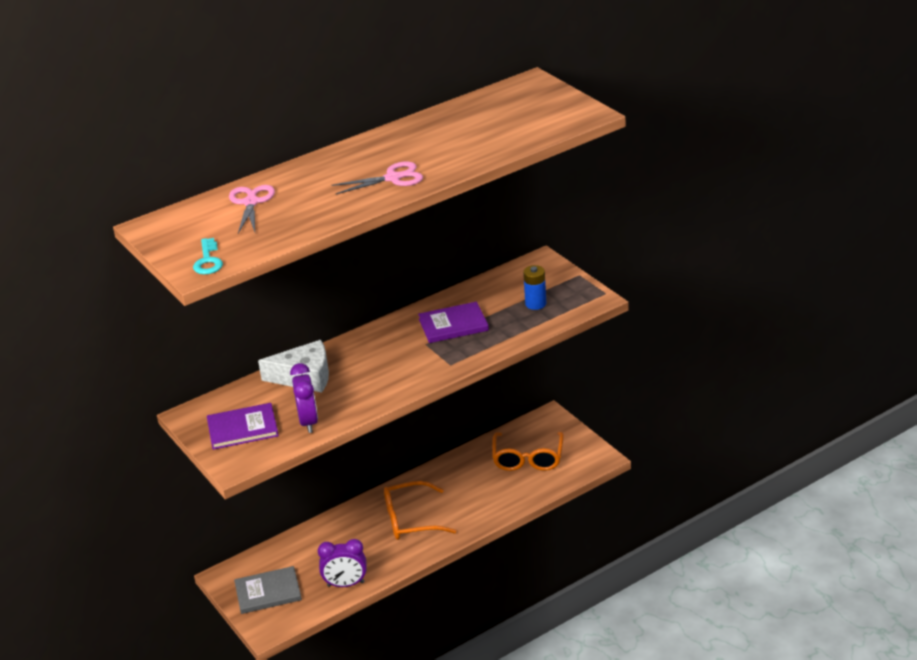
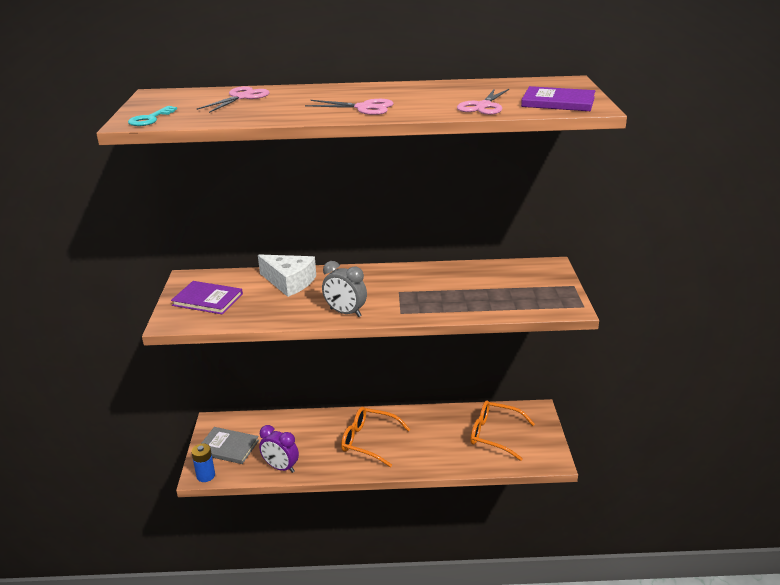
camera: 30 degrees right, 5 degrees down
(308, 422) = (253, 313): purple clock -> none
(398, 385) = (345, 313): none -> grey clock
(453, 325) = (434, 286): purple book -> purple book (558, 102)
(497, 141) = (483, 106): none -> pink scissors
(528, 458) = (494, 435): orange glasses -> orange glasses turned 75 degrees clockwise
(535, 304) = (515, 294): blue battery -> blue battery (206, 476)

